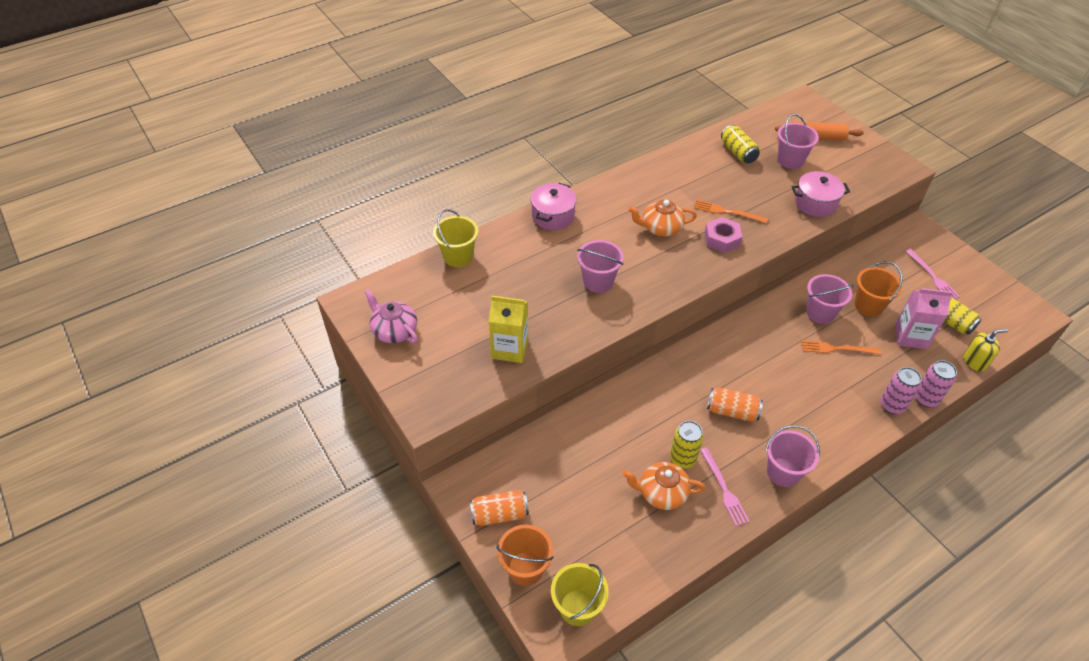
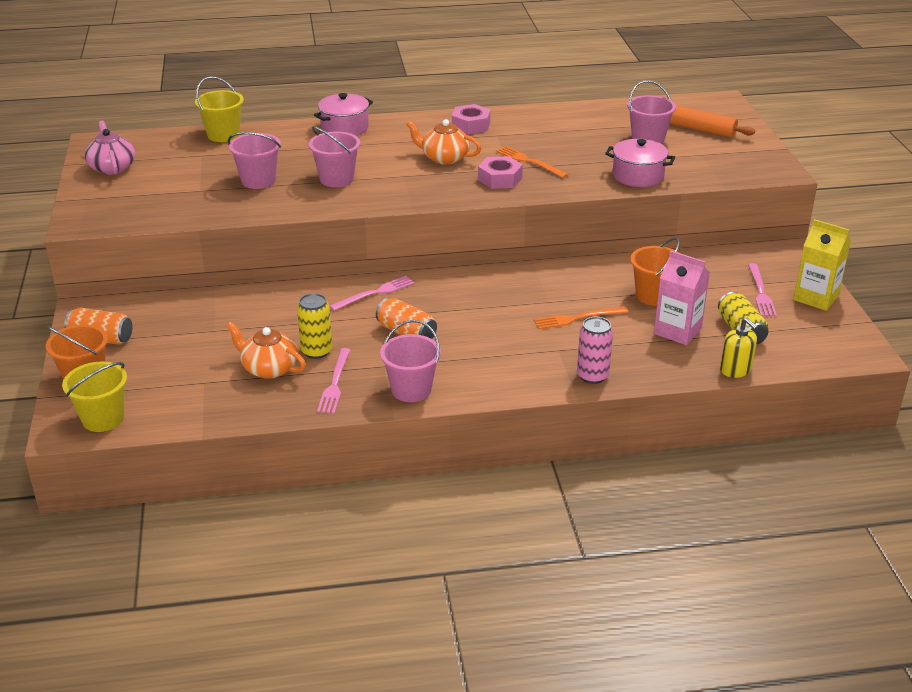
camera: 25 degrees right, 15 degrees down
(510, 348) = (200, 202): yellow carton -> yellow carton (816, 297)
(649, 182) = (471, 125): none -> pink nut
(675, 376) = (375, 293): none -> pink fork
(738, 152) = (594, 124): yellow can -> none
(820, 313) = (589, 287): pink bucket -> pink bucket (258, 181)
(837, 348) = (577, 318): orange fork -> orange fork turned 45 degrees counterclockwise
(926, 399) = (639, 382): pink can -> none
(975, 361) = (735, 369): yellow soap dispenser -> yellow soap dispenser turned 45 degrees clockwise

